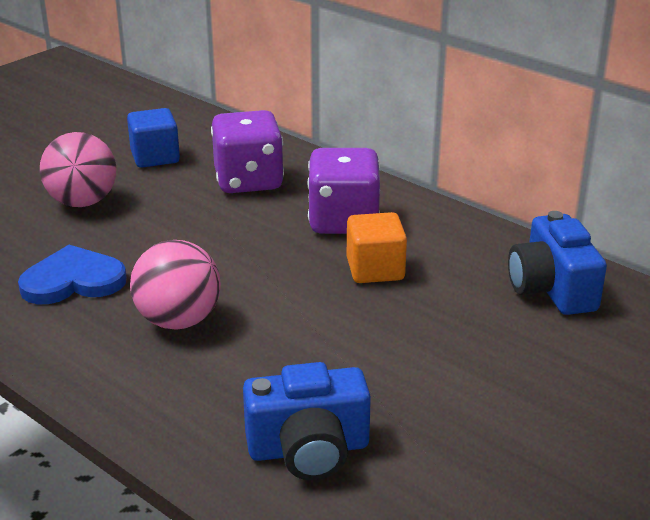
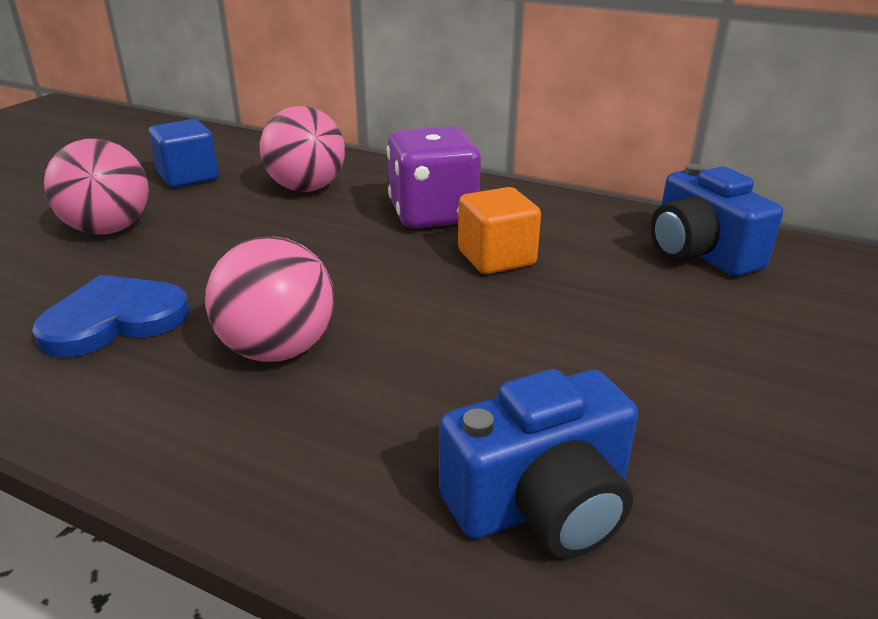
camera: 15 degrees left, 0 degrees up
(248, 181) = (306, 188): purple dice -> pink ball

